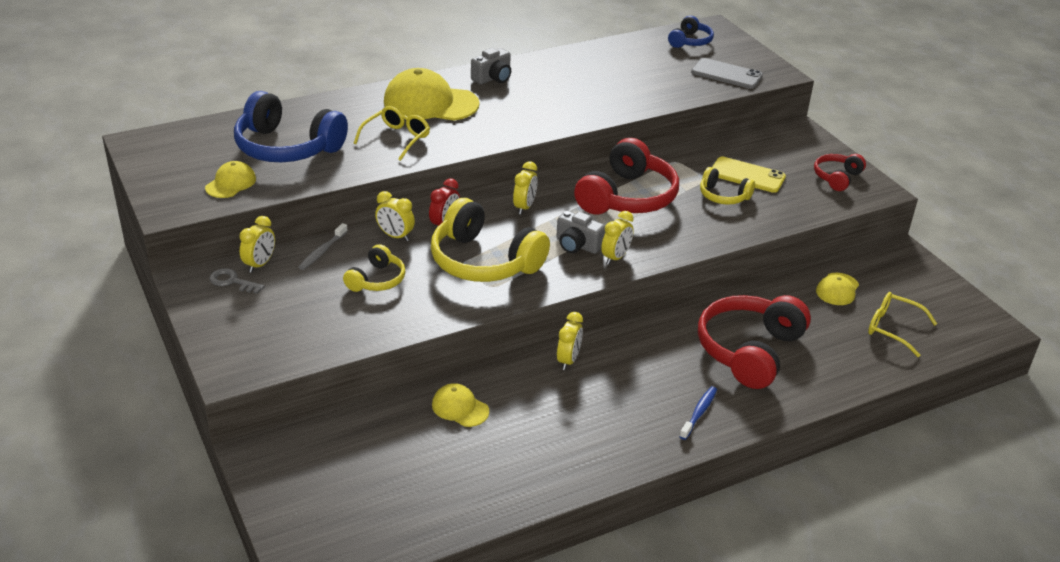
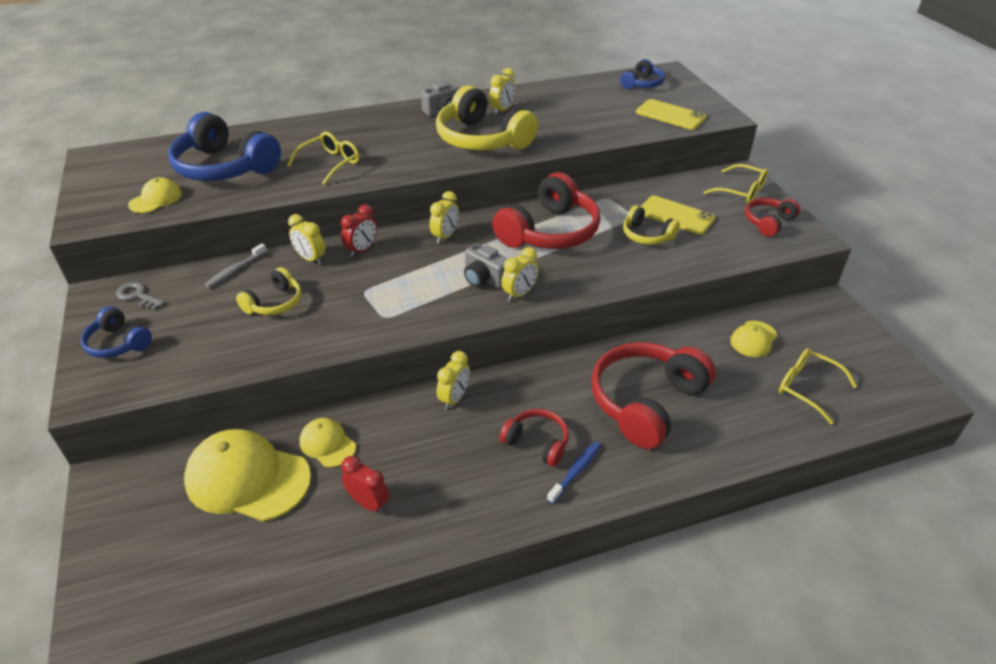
camera: 10 degrees right, 5 degrees up
(235, 326) = (118, 343): none -> blue headphones
(260, 264) = (171, 280): yellow clock -> yellow clock (502, 110)
(430, 103) = (376, 131): yellow cap -> yellow cap (247, 478)
(484, 261) = (386, 290): yellow headphones -> yellow headphones (482, 139)
(517, 453) = (368, 503): none -> red clock
(657, 392) = (537, 442): none -> red headphones
(726, 74) = (670, 115): grey phone -> yellow phone
(806, 148) = (741, 191): none -> yellow glasses

